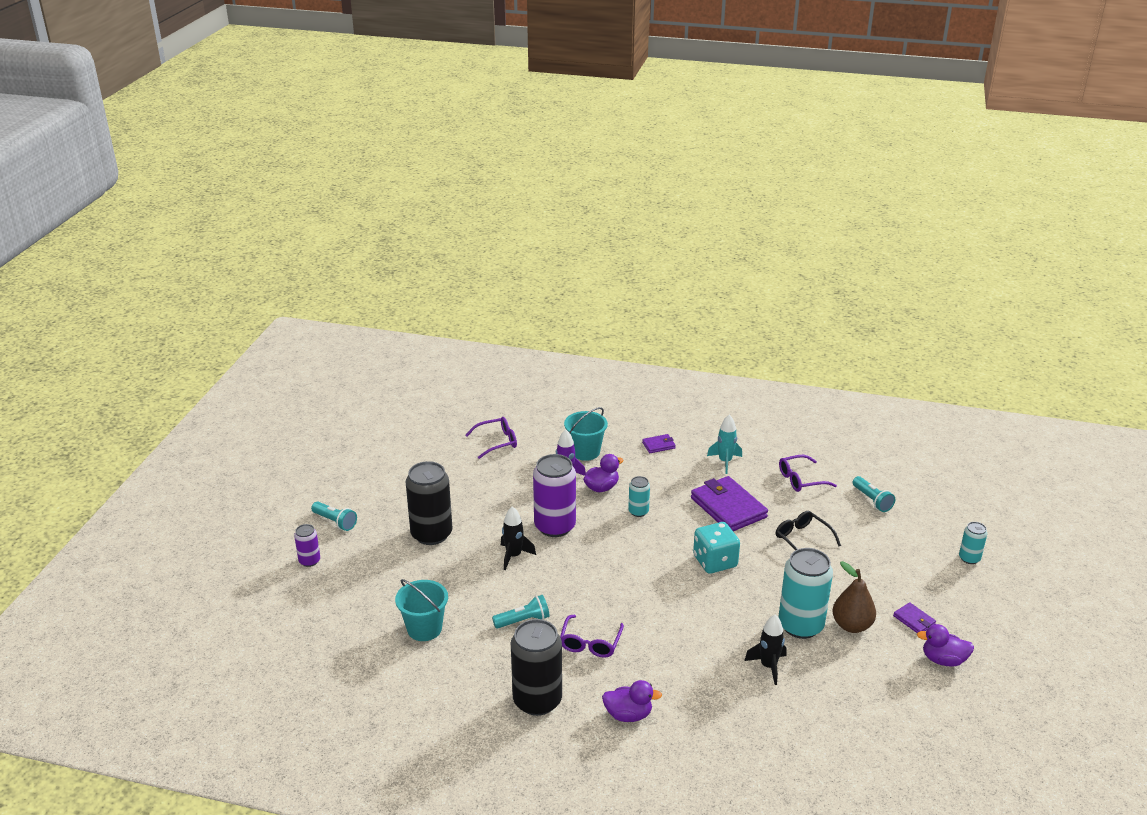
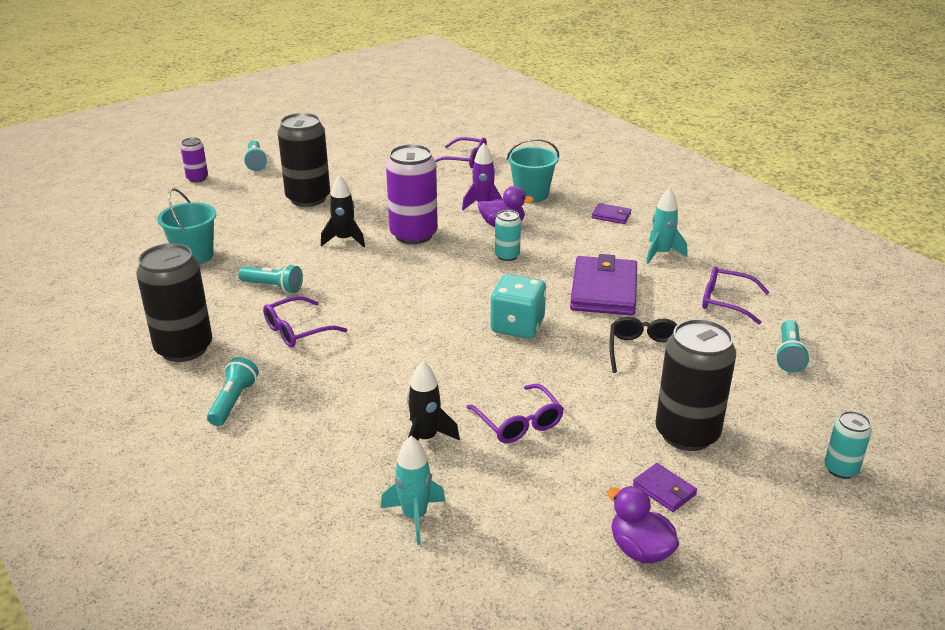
camera: 40 degrees right, 0 degrees up
(628, 715) = (233, 401): purple duck -> turquoise flashlight
(800, 625) = (519, 423): turquoise can -> purple glasses
(826, 714) = (414, 517): none -> turquoise rocket
(851, 625) = (577, 454): brown pear -> none
(884, 580) = (687, 433): none -> black can
(914, 620) = (664, 490): purple wallet -> purple wallet turned 45 degrees counterclockwise

